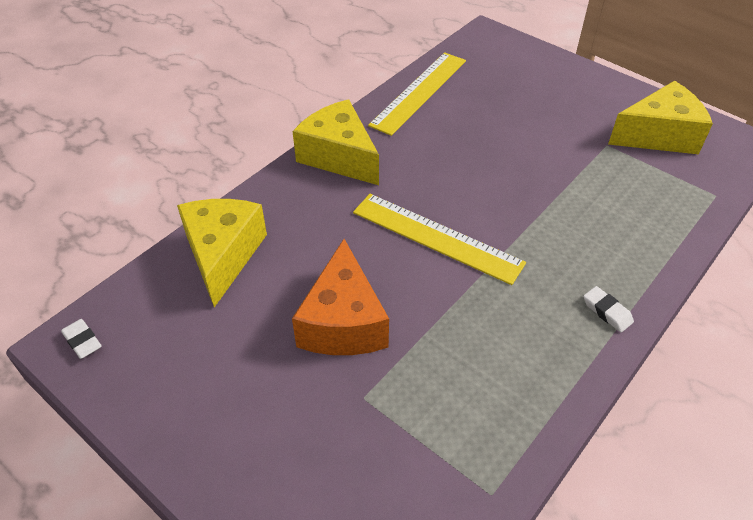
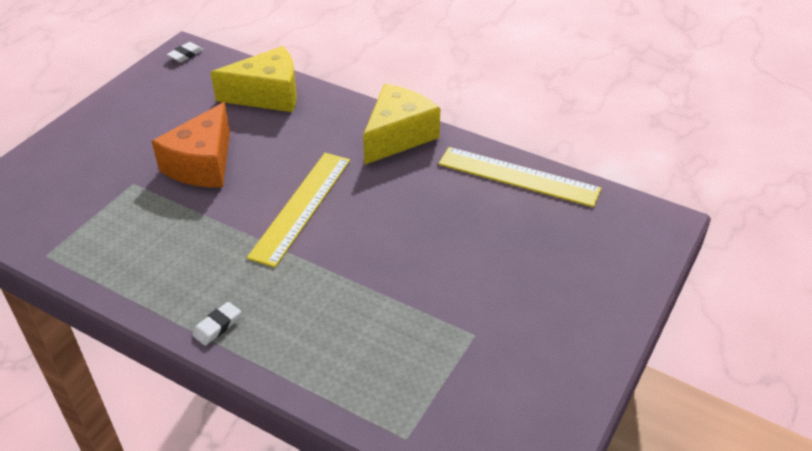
camera: 80 degrees right, 5 degrees down
(343, 322) = (203, 164): orange cheese -> orange cheese turned 60 degrees counterclockwise
(658, 135) = (509, 387): yellow cheese -> none

